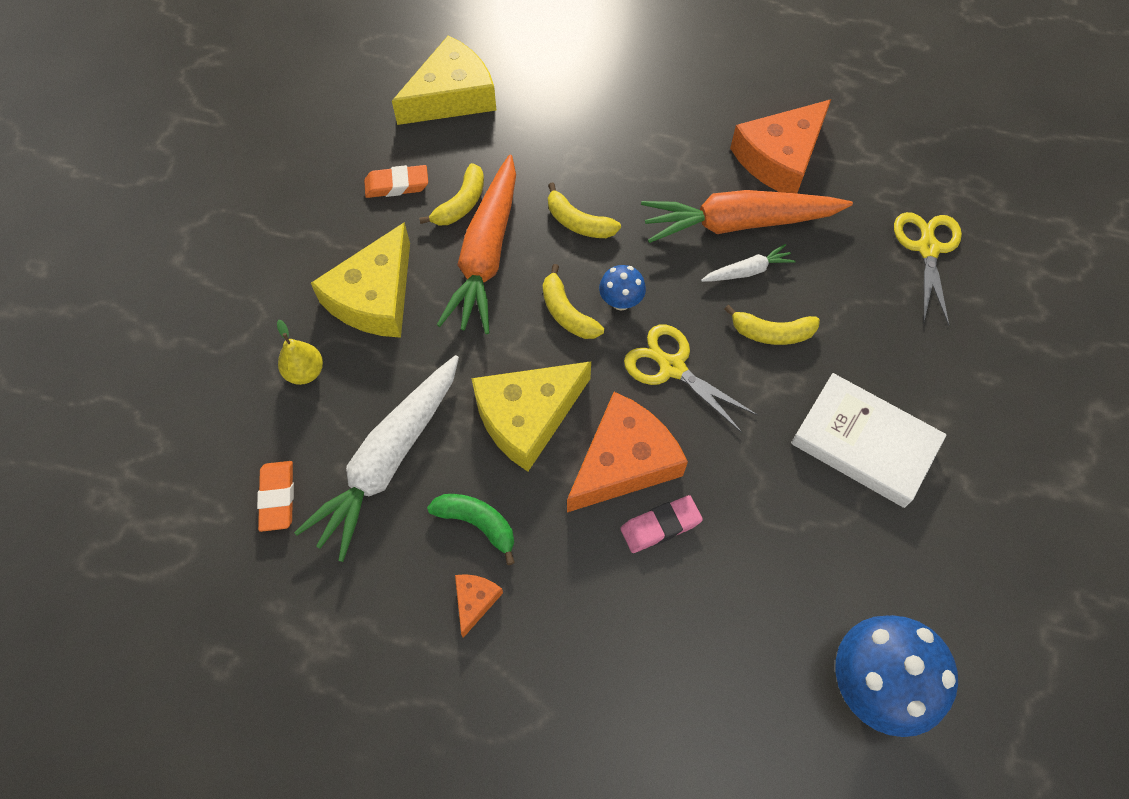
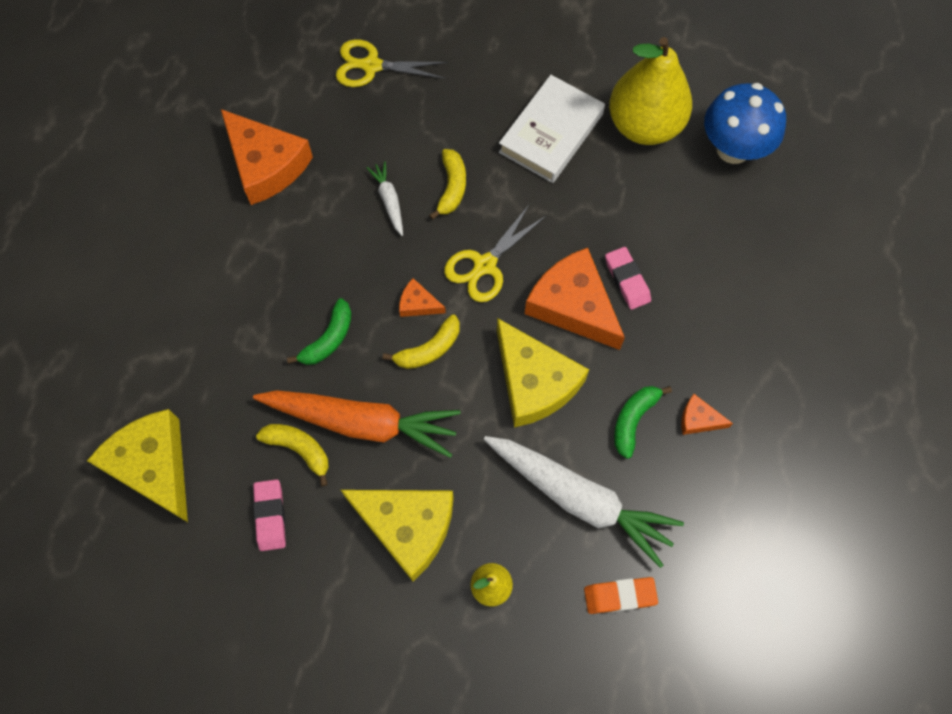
camera: 90 degrees left, 5 degrees up
(397, 185) = (270, 516): orange eraser -> pink eraser
(578, 222) = (329, 339): yellow banana -> green banana
(621, 301) = (418, 304): blue mushroom -> orange cheese
(738, 223) = (338, 204): orange carrot -> none
(894, 561) = (644, 125): none -> yellow pear

